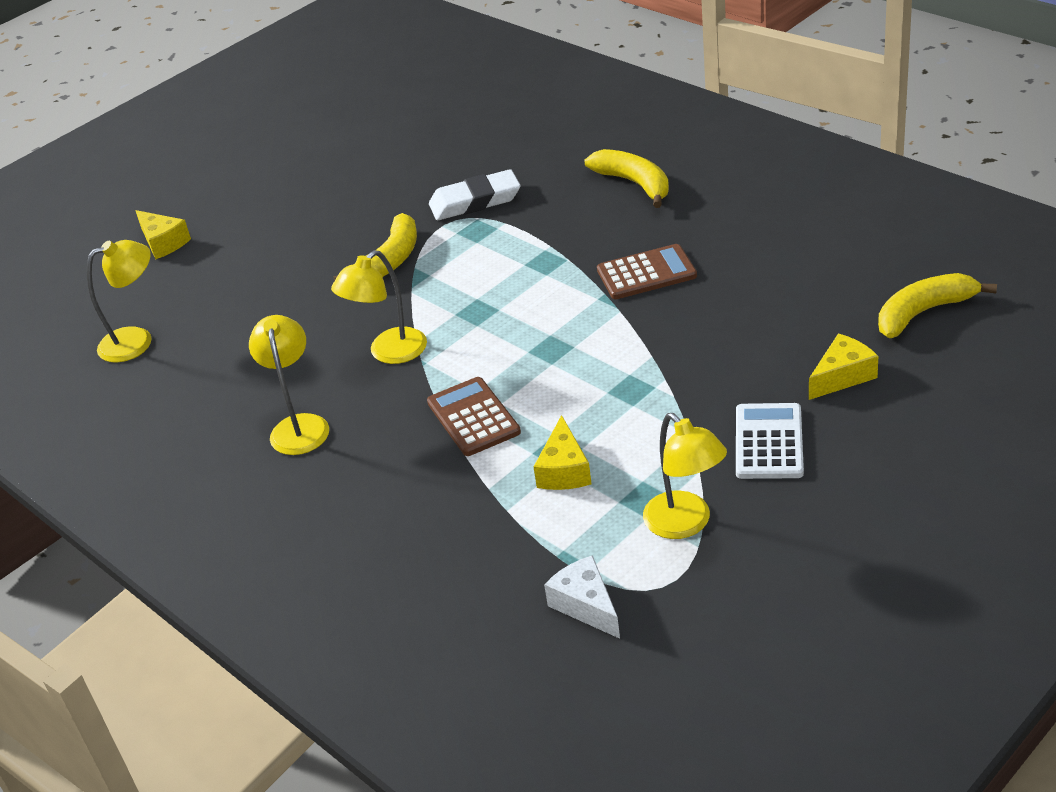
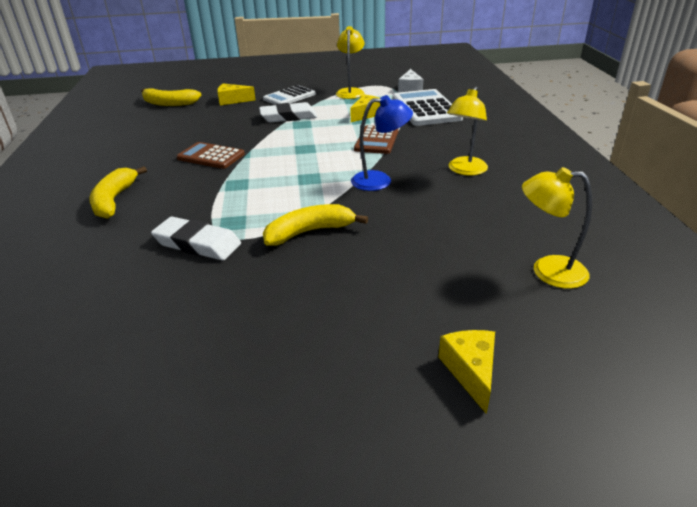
camera: 145 degrees left, 5 degrees down
(389, 353) = (380, 180): yellow lamp -> blue lamp
(483, 546) = (425, 109): none -> white calculator
(679, 393) = (288, 117): none -> white eraser

